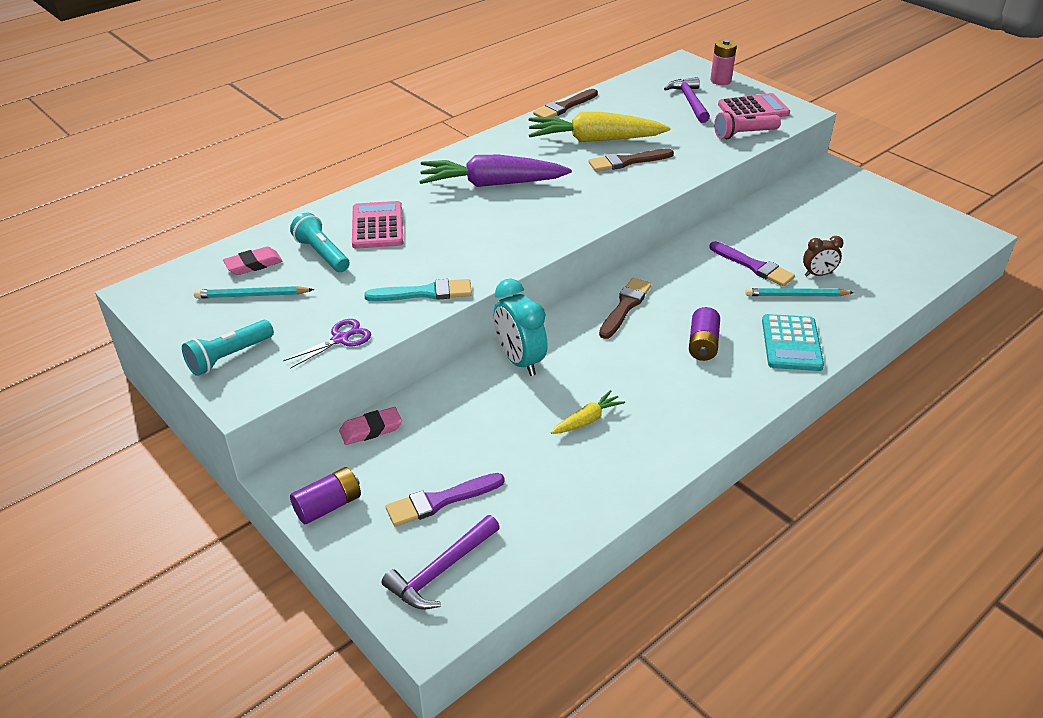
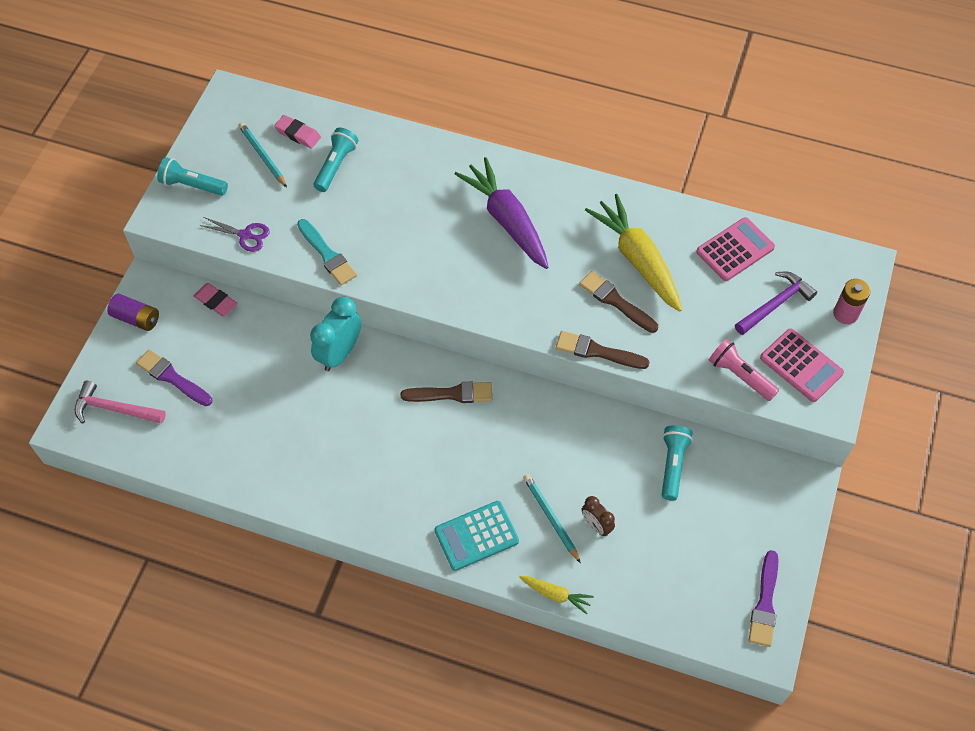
camera: 60 degrees right, 20 degrees up
(377, 226) = (393, 178): pink calculator -> pink calculator (735, 250)
(441, 570) = (115, 409): purple hammer -> pink hammer
(564, 107) = (683, 208): brown brush -> brown brush (597, 351)
(587, 420) = (298, 428): yellow carrot -> yellow carrot (556, 595)
(703, 344) = (435, 470): purple battery -> none
(753, 266) = (575, 468): purple brush -> purple brush (764, 603)
(781, 219) = (673, 465): none -> turquoise flashlight

